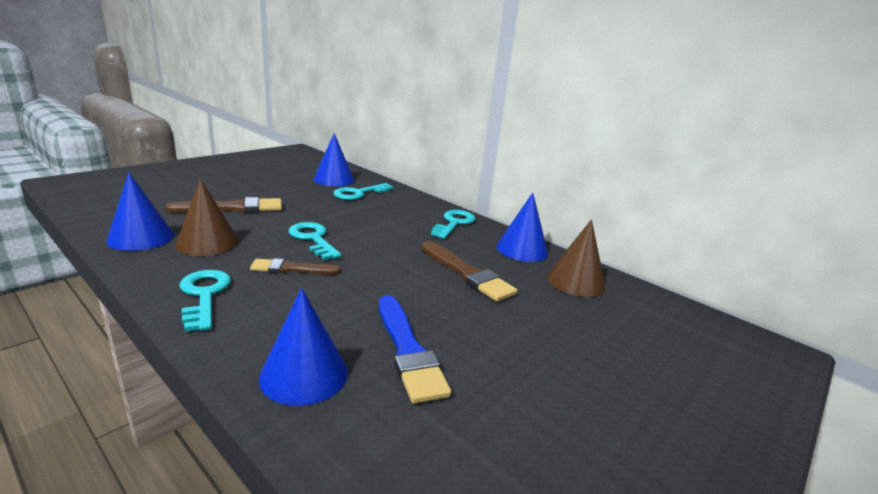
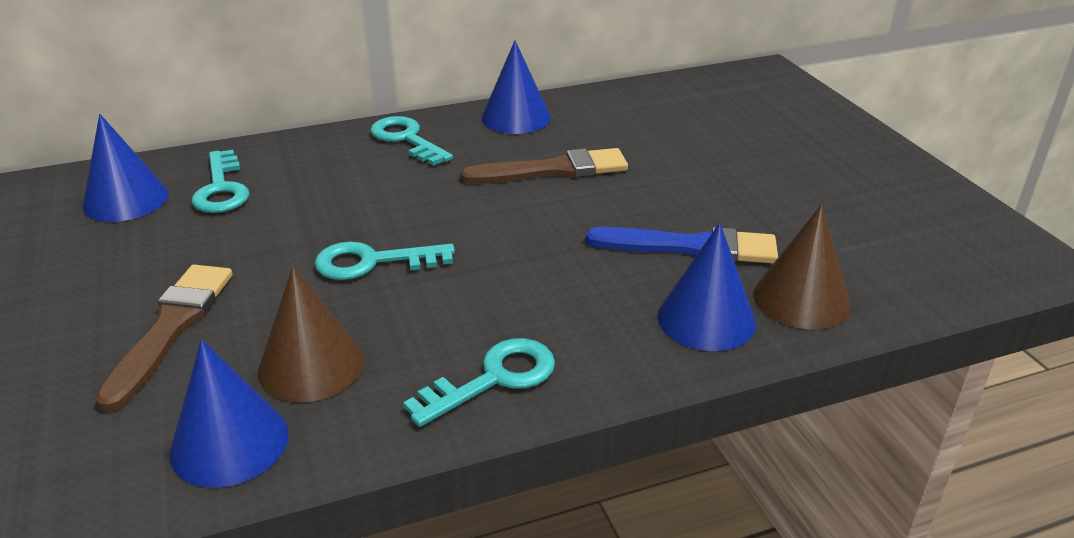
camera: 60 degrees left, 10 degrees up
(204, 295) = (493, 379): turquoise key -> turquoise key turned 135 degrees clockwise
(291, 269) = (459, 295): brown brush -> none
(576, 281) = (609, 113): brown cone -> brown cone (801, 299)

